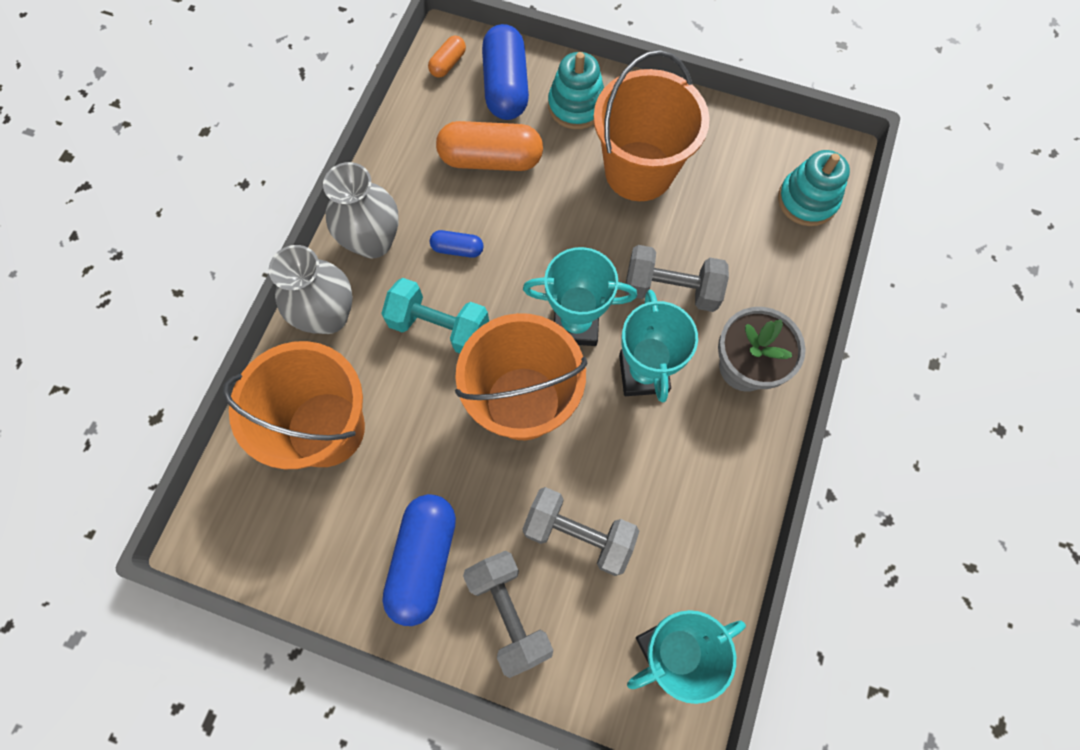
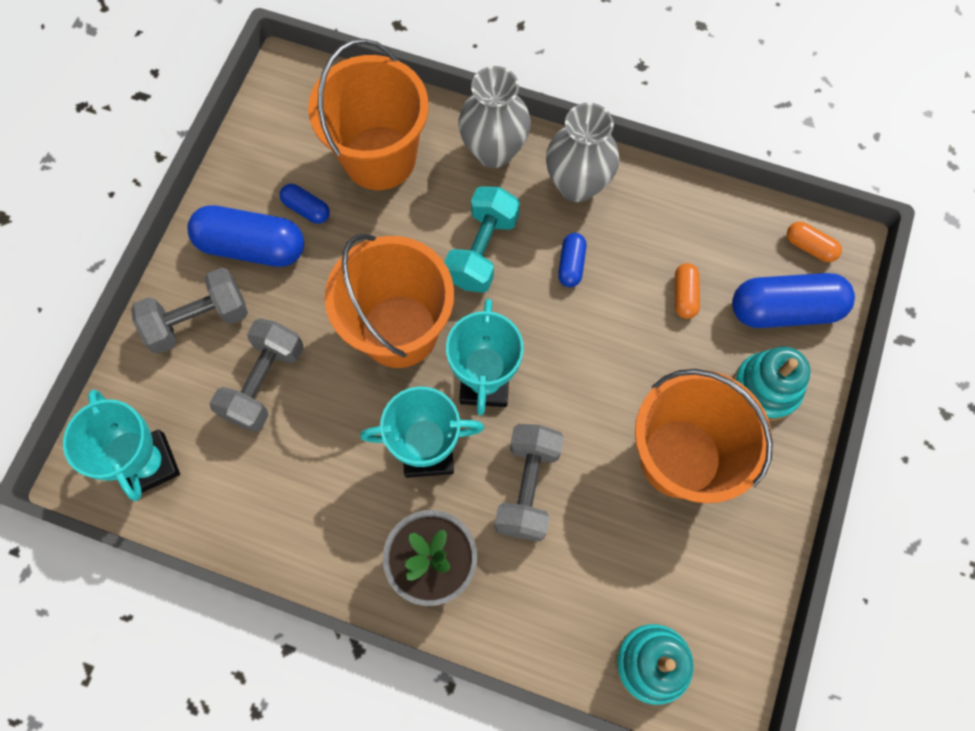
camera: 90 degrees right, 0 degrees up
(382, 503) = (307, 209): none -> blue capsule
(491, 159) = (684, 295): orange capsule -> orange capsule, size x0.49

